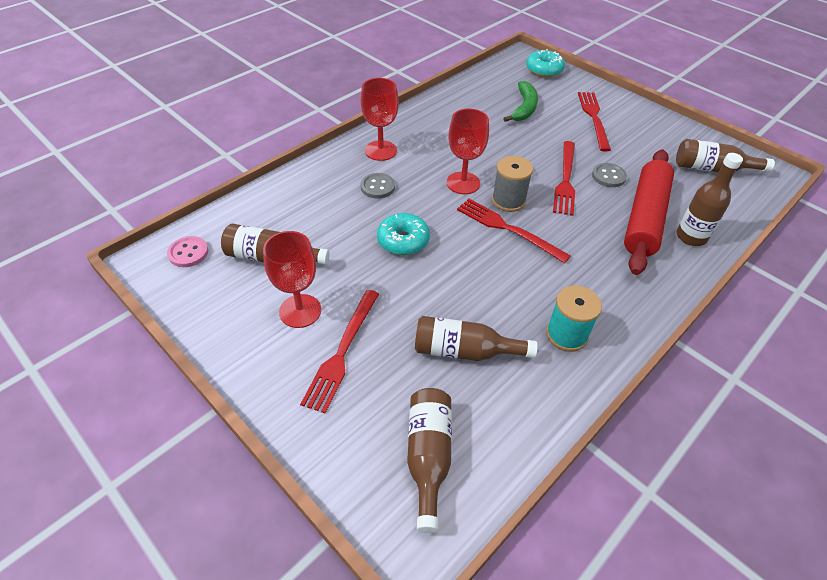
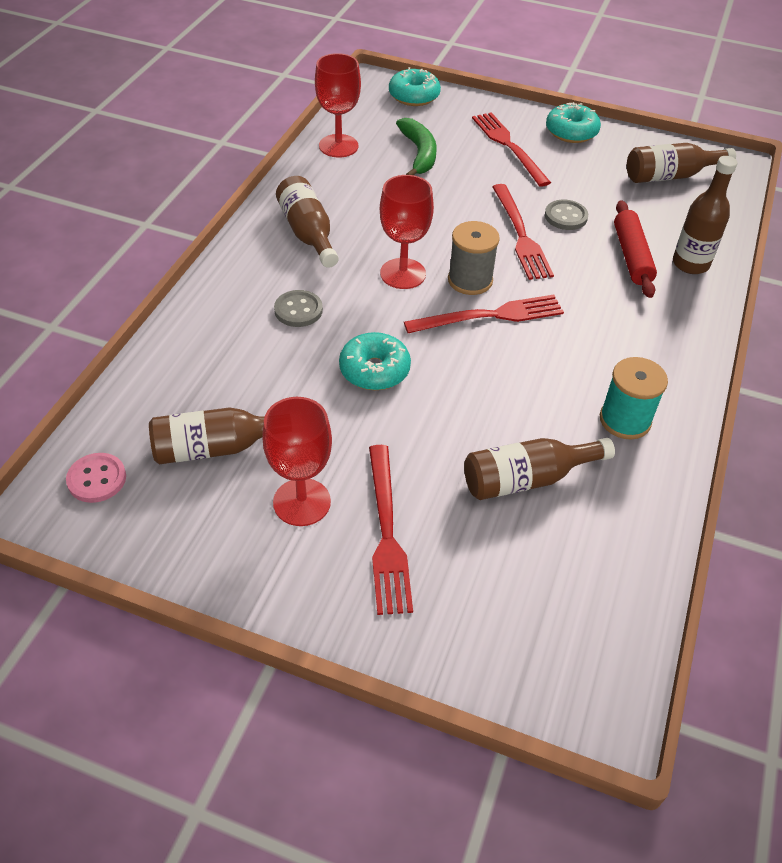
camera: 25 degrees left, 0 degrees up
(380, 150) = (271, 260): red goblet -> red goblet (338, 146)
(428, 457) = (559, 613): brown bottle -> brown bottle (308, 233)
(508, 229) = (490, 316): red fork -> red fork turned 150 degrees clockwise
(644, 218) = (631, 256): red rolling pin -> red rolling pin, size x0.61
(649, 119) = (571, 132): none -> turquoise donut

